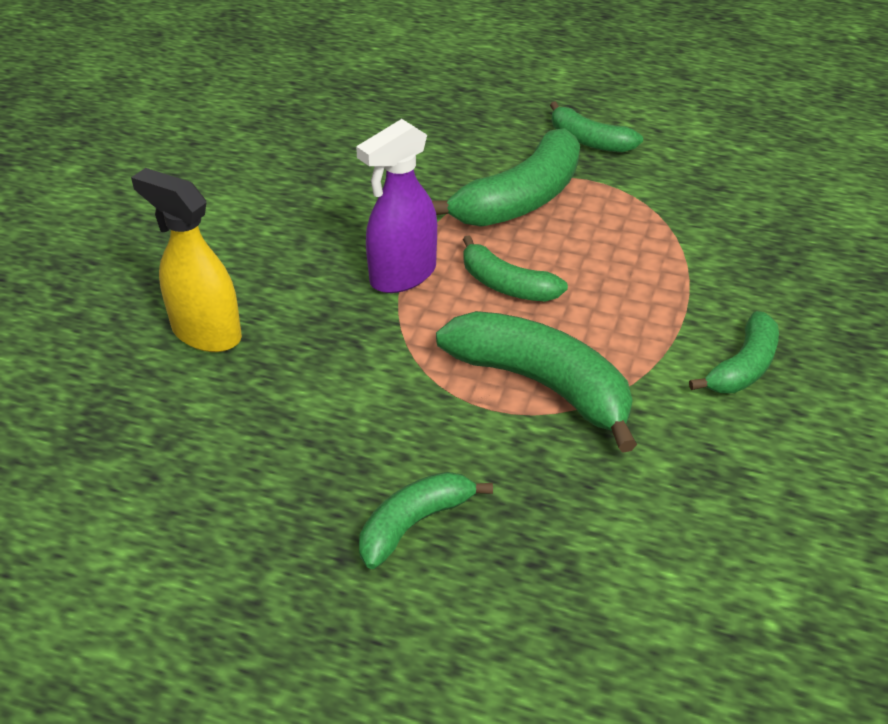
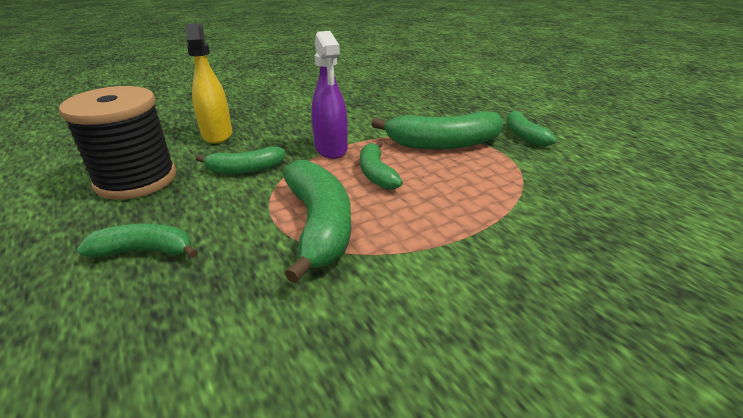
camera: 40 degrees right, 10 degrees down
(227, 460) = (136, 180): none -> black spool
(402, 275) = (331, 149): purple spray bottle -> purple spray bottle turned 105 degrees counterclockwise
(743, 367) = (467, 287): green banana -> green banana (245, 169)

